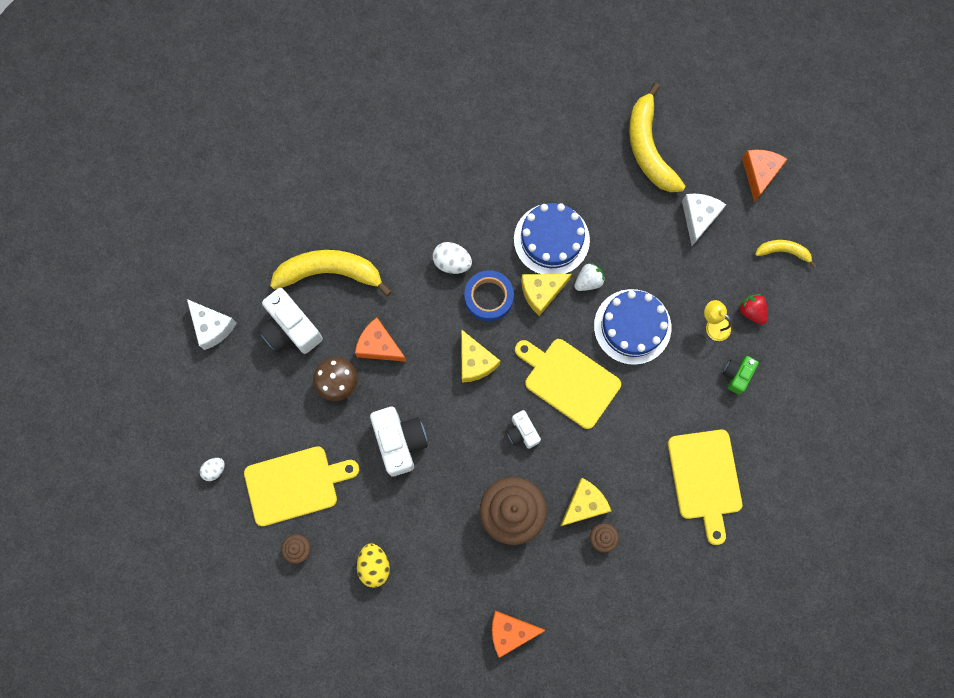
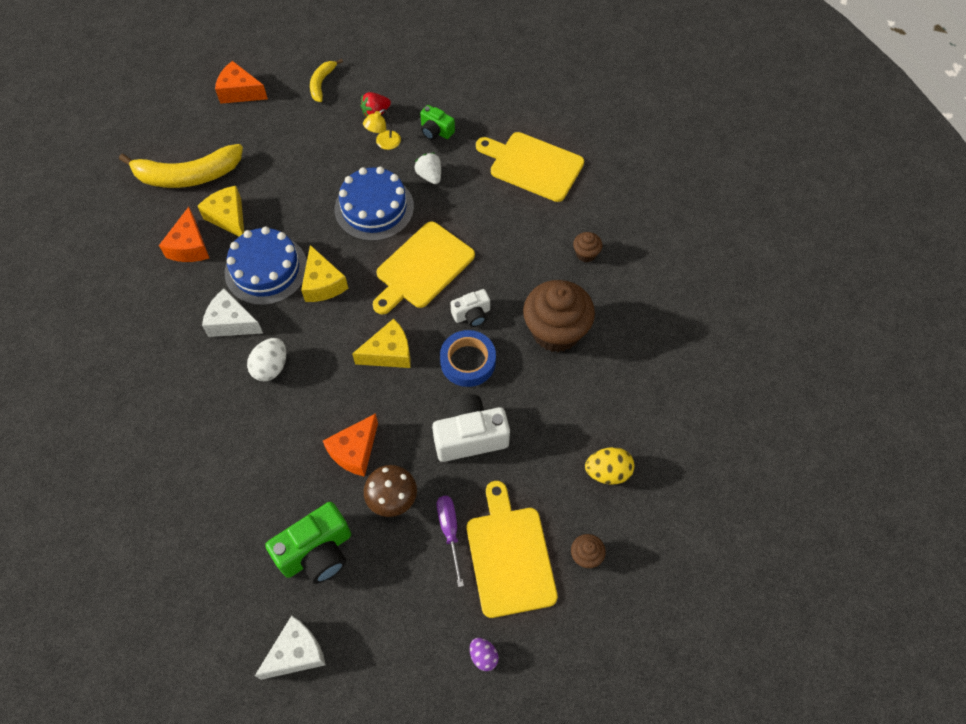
camera: 85 degrees left, 15 degrees down
(214, 470) = (483, 656): white egg -> purple egg
(291, 329) = (317, 552): white camera -> green camera
(313, 433) = (450, 532): none -> purple screwdriver
(330, 273) = (255, 501): yellow banana -> none
(488, 297) = (319, 334): blue tape -> blue tape (468, 361)
(510, 631) = (678, 342): orange cheese -> orange cheese (189, 246)
(584, 504) = (551, 266): yellow cheese -> yellow cheese (229, 217)
(588, 281) = (319, 241): white strawberry -> white strawberry (429, 176)
(698, 218) = (273, 143): white cheese -> white cheese (232, 322)
(705, 478) = (533, 165): yellow cutting board -> yellow cutting board turned 150 degrees counterclockwise

